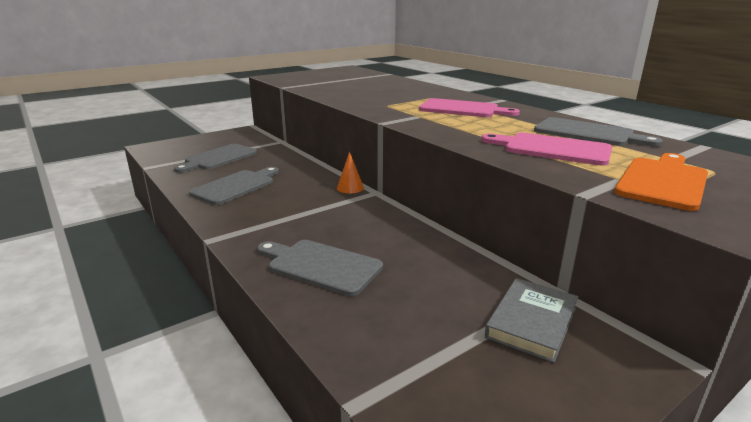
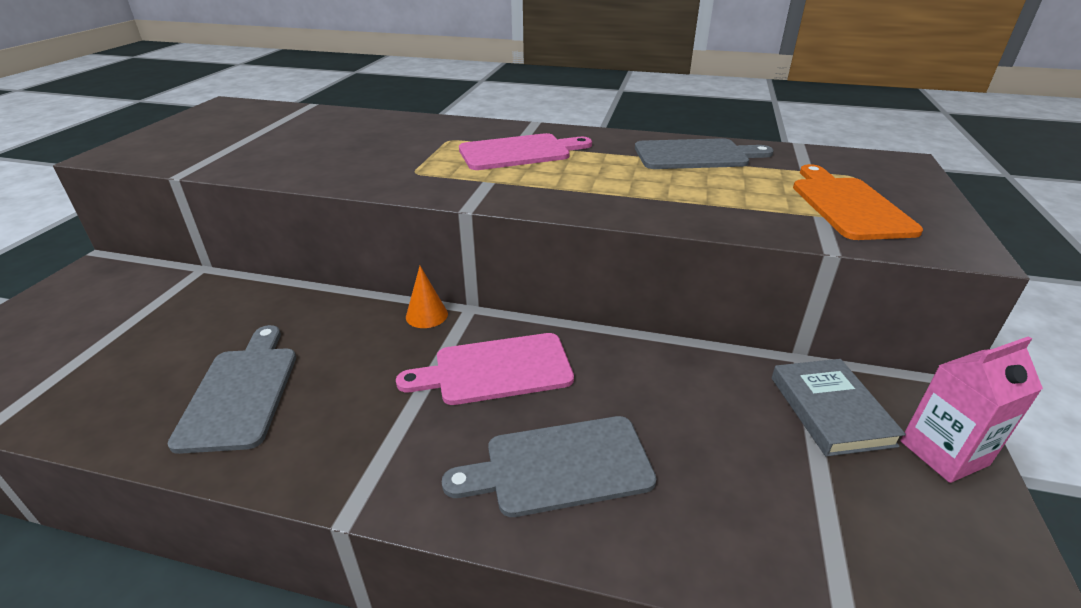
camera: 40 degrees left, 10 degrees up
(218, 158) = (122, 347): grey cutting board -> none
(552, 149) = (706, 191): pink cutting board -> pink cutting board (496, 369)
(590, 385) = (943, 453): none -> pink carton

